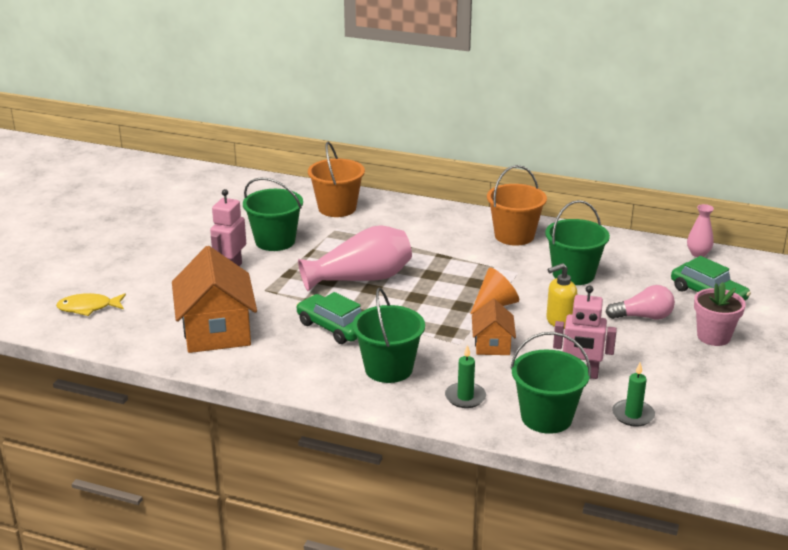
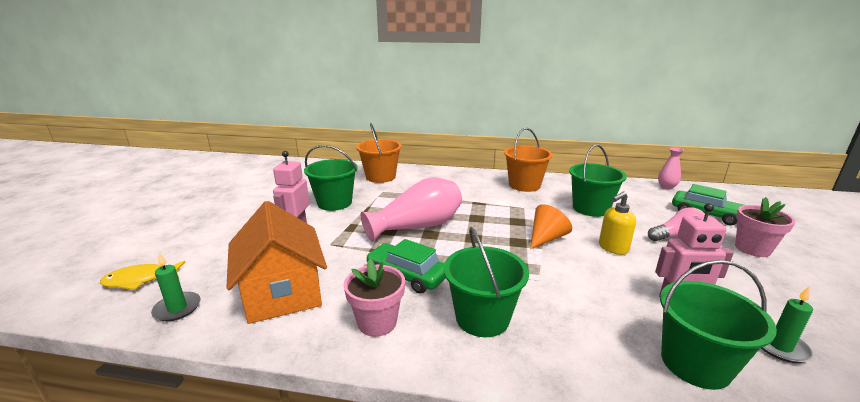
camera: 10 degrees left, 5 degrees down
(296, 363) = (377, 322): none -> pink flower pot
(465, 397) = (586, 346): green candle -> green candle (177, 308)
(492, 345) = (570, 277): orange house -> none

